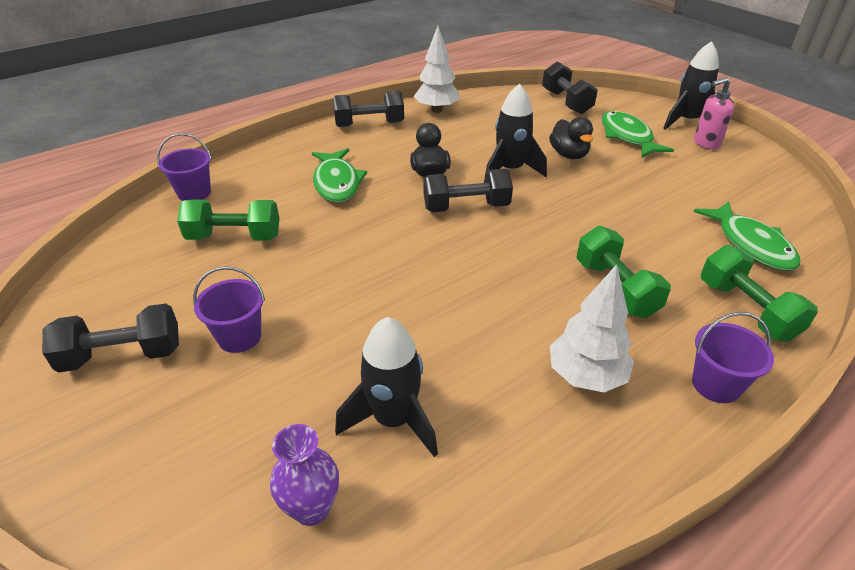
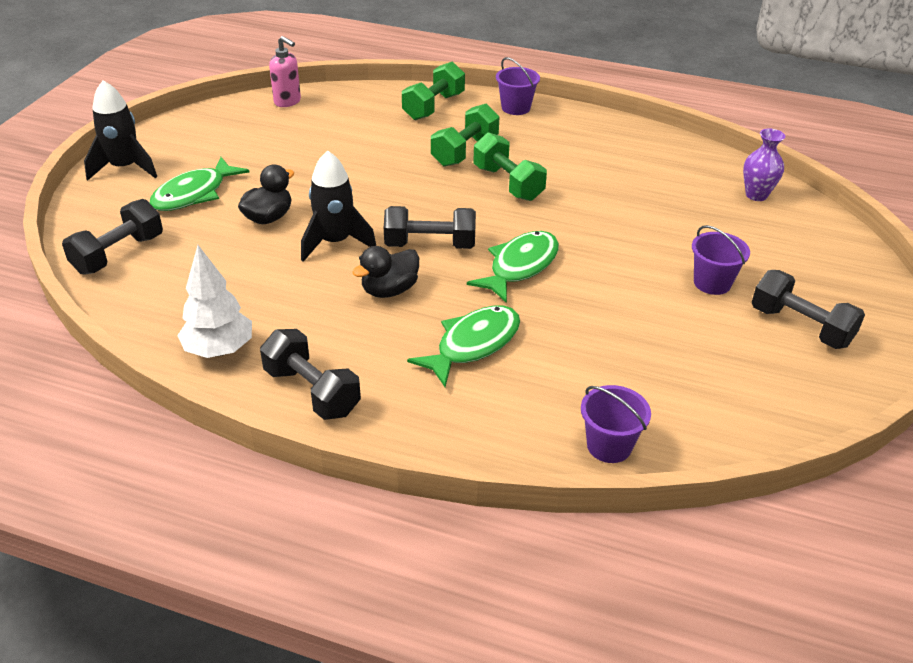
camera: 125 degrees left, 0 degrees up
(234, 237) = (631, 360): green dumbbell -> green dumbbell (508, 183)
(393, 419) = (677, 193): black rocket -> none
(466, 207) = (430, 245): black dumbbell -> black dumbbell turned 45 degrees counterclockwise
(585, 376) = (561, 144): white tree -> none
(706, 143) = (176, 151): pink soap dispenser -> pink soap dispenser (288, 102)
(751, 244) = (349, 113): green fish -> green fish (520, 266)

